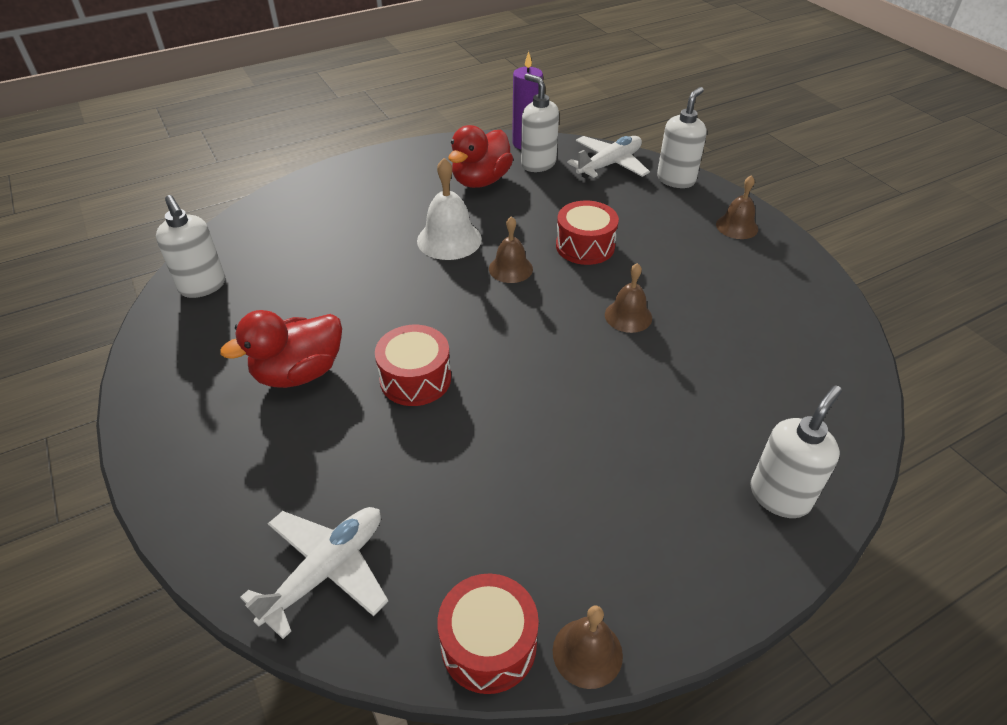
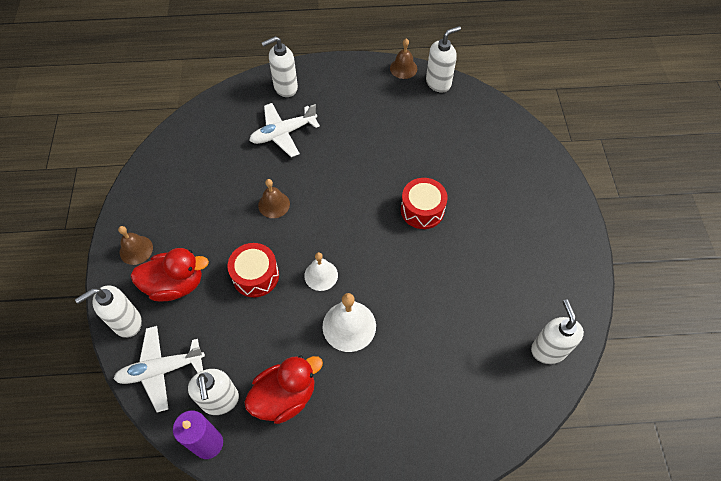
camera: 155 degrees left, 15 degrees up
(299, 373) = (489, 241): red duck -> red duck (175, 284)
(326, 571) = (495, 129): white plane -> white plane (283, 133)
(488, 644) = (438, 83): red drum -> white soap dispenser
(510, 268) = (321, 275): brown bell -> white bell

